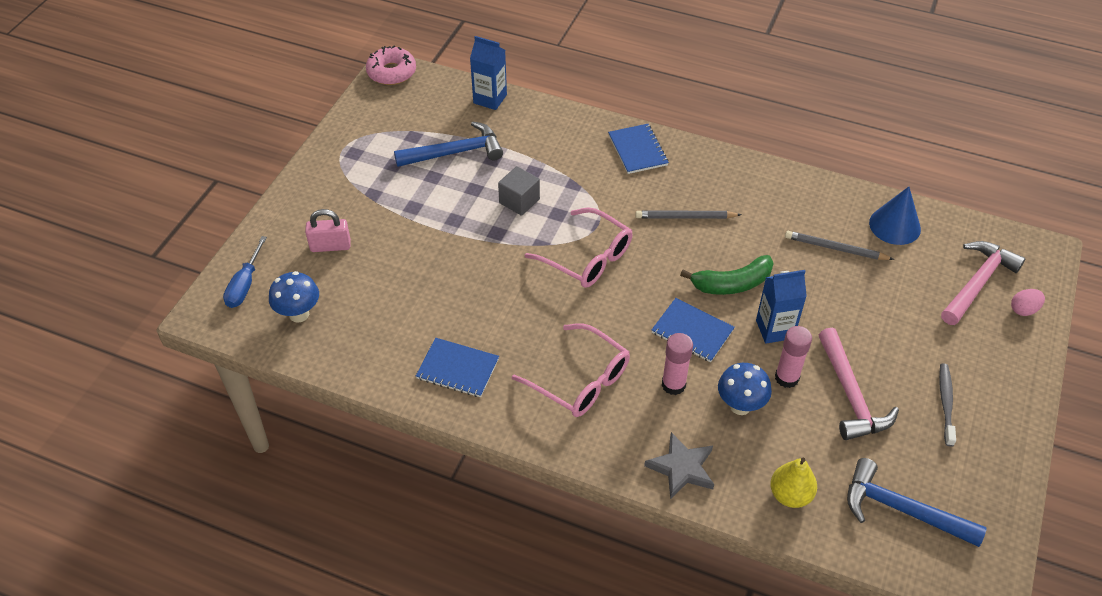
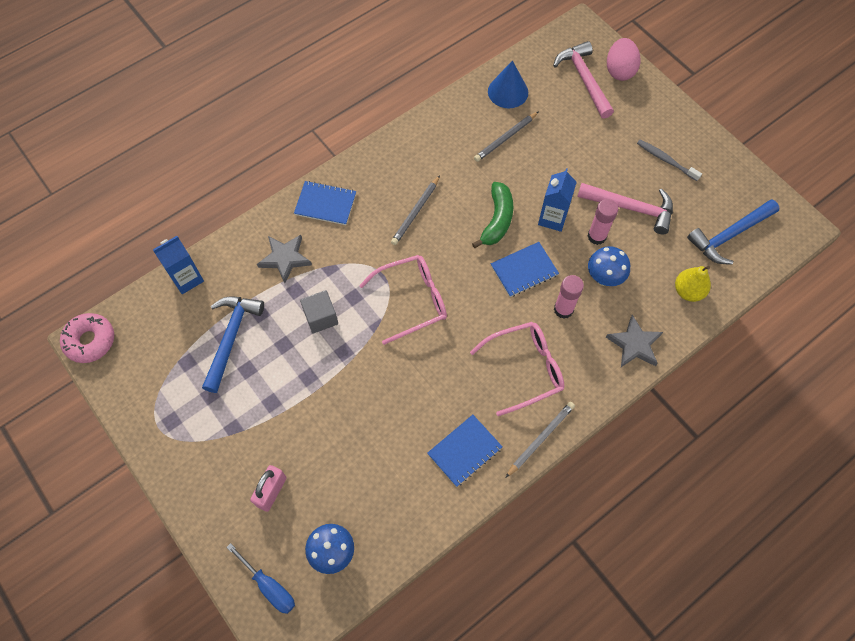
camera: 60 degrees left, 15 degrees up
(512, 427) = (540, 439): none -> grey pencil
(559, 150) = (285, 258): none -> grey star
(1023, 310) = (619, 70): pink egg -> pink egg, size x1.71

